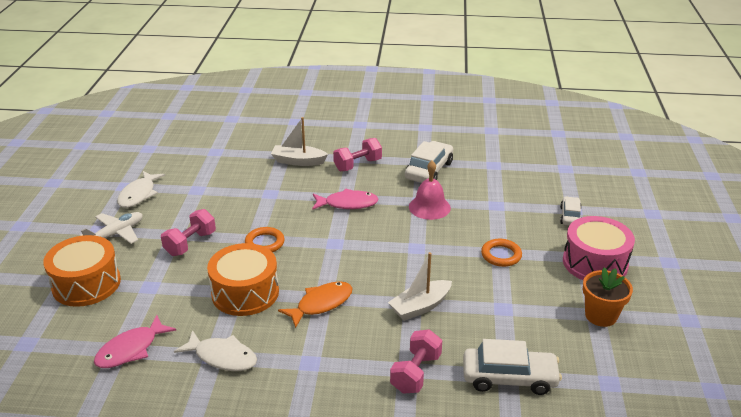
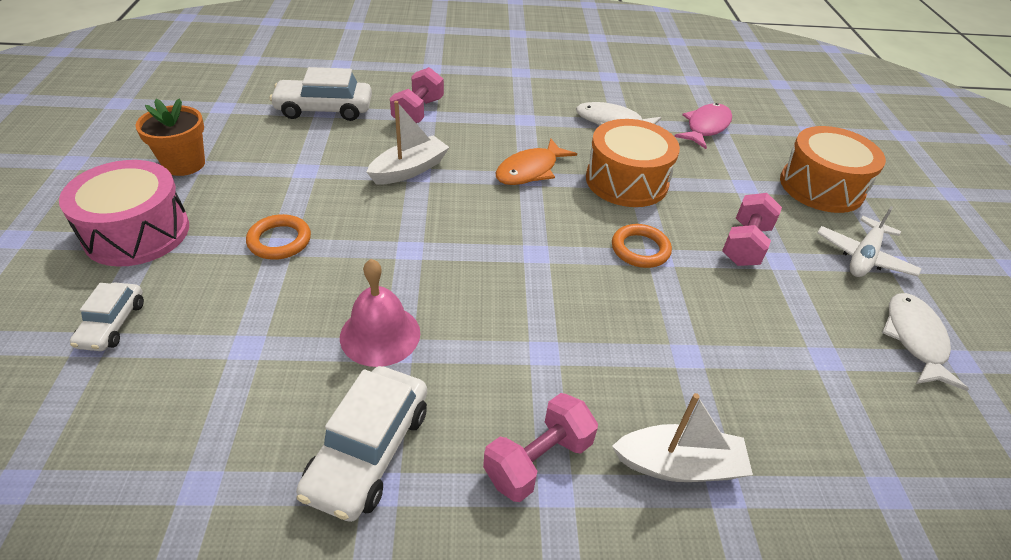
camera: 170 degrees right, 10 degrees up
(347, 204) = (534, 335): pink fish -> none

